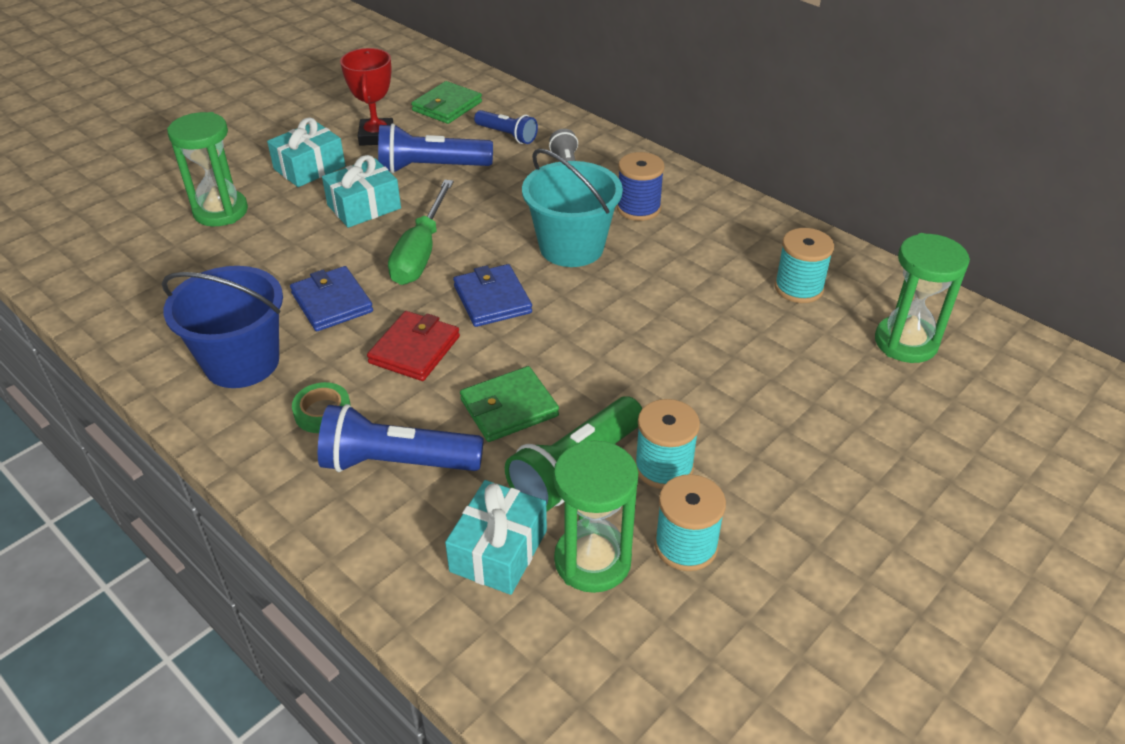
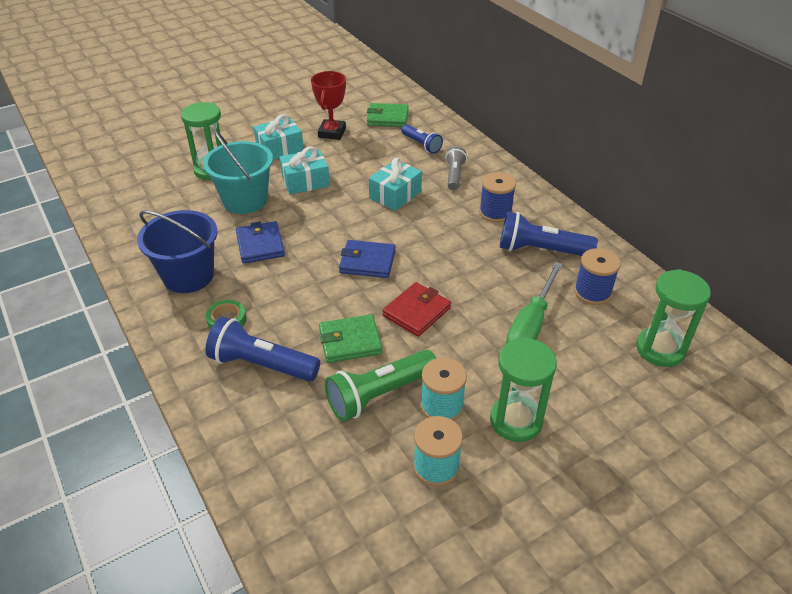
camera: 15 degrees right, 0 degrees up
(414, 349) = (302, 288): red wallet -> red wallet (417, 312)
(420, 252) = (331, 220): green screwdriver -> green screwdriver (530, 325)
(431, 168) = (360, 161): blue flashlight -> blue flashlight (540, 250)
(447, 106) = (387, 118): green wallet -> green wallet turned 45 degrees clockwise
(492, 299) = (367, 262): blue wallet -> blue wallet turned 75 degrees counterclockwise
(499, 551) = (306, 441): turquoise gift -> turquoise gift (395, 195)
(571, 247) = (436, 233): turquoise bucket -> turquoise bucket (245, 200)
(592, 561) = (366, 462): green hourglass -> green hourglass (516, 421)
(798, 288) = (592, 292): turquoise spool -> blue spool

